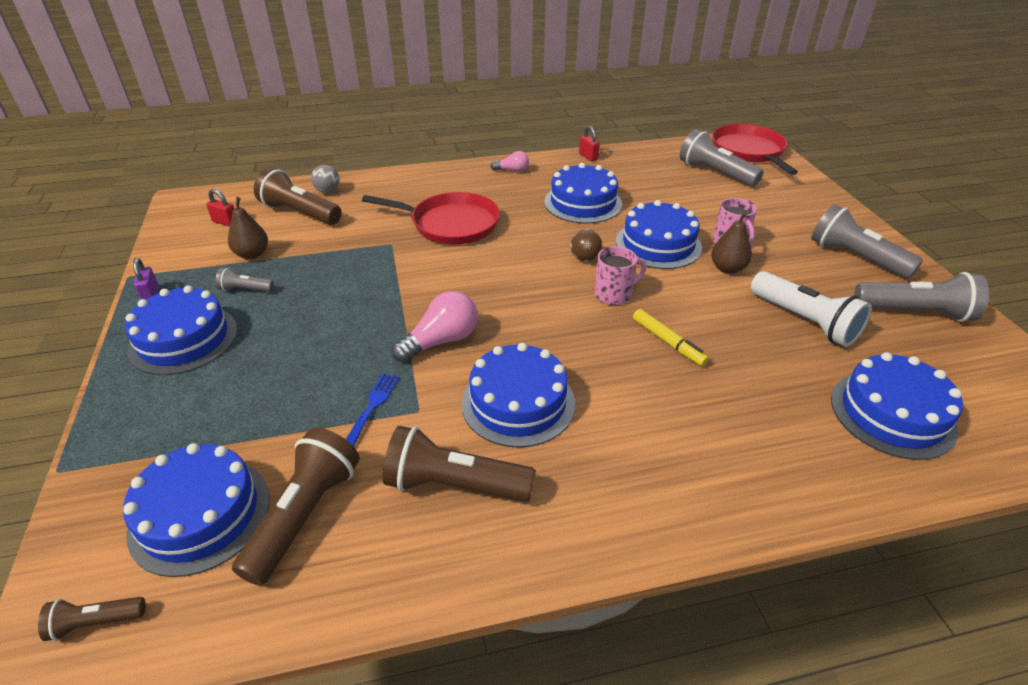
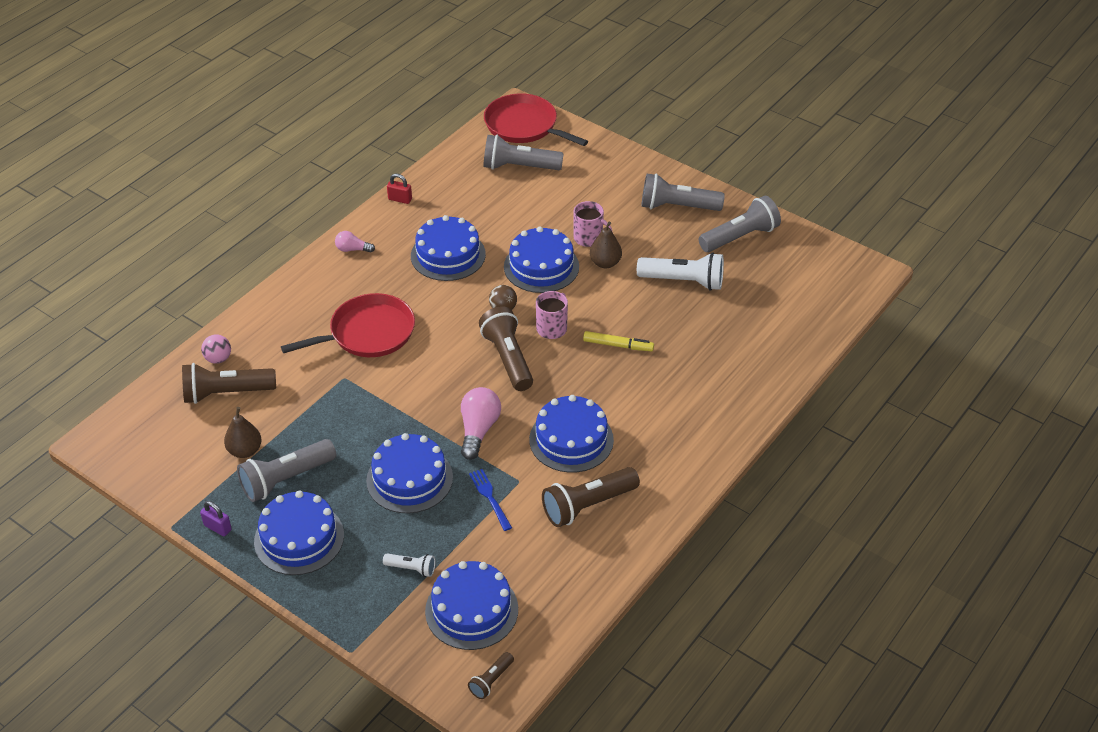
camera: 40 degrees left, 5 degrees up
(216, 428) = (411, 568): none -> white flashlight
(225, 222) = (173, 438): red padlock -> none
(245, 289) = (286, 479): grey flashlight -> grey flashlight, size x1.98
(305, 515) = (528, 571): brown flashlight -> brown flashlight (508, 359)
(328, 191) = (218, 359): grey ball -> pink ball
(512, 170) = (352, 249): pink light bulb -> pink light bulb turned 135 degrees counterclockwise
(892, 413) = (770, 321): blue cake -> blue cake (409, 479)

